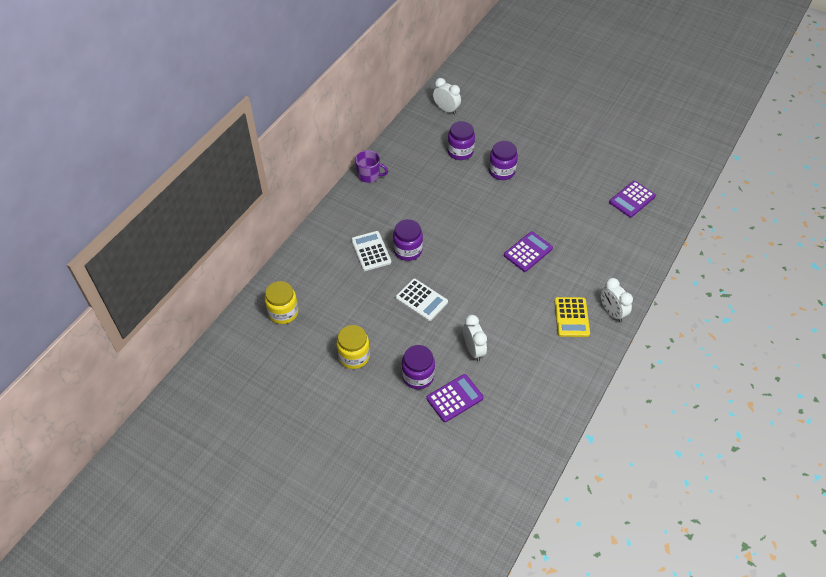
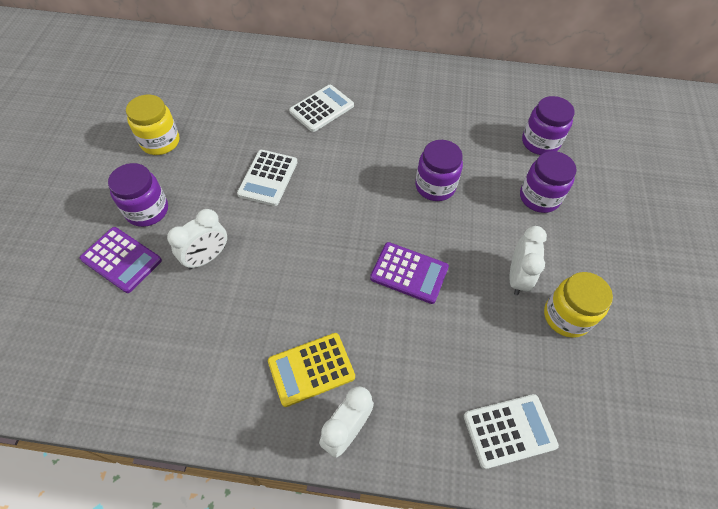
camera: 65 degrees right, 5 degrees up
(283, 312) = (202, 67): yellow jar -> yellow jar (566, 316)
(369, 175) = (437, 71): purple mug -> none
(408, 250) = (341, 141): purple jar -> purple jar (435, 186)
(446, 109) = (602, 107): white clock -> white clock (517, 277)
(632, 199) = (612, 398): purple calculator -> none
(634, 246) = (509, 430): none -> white calculator

